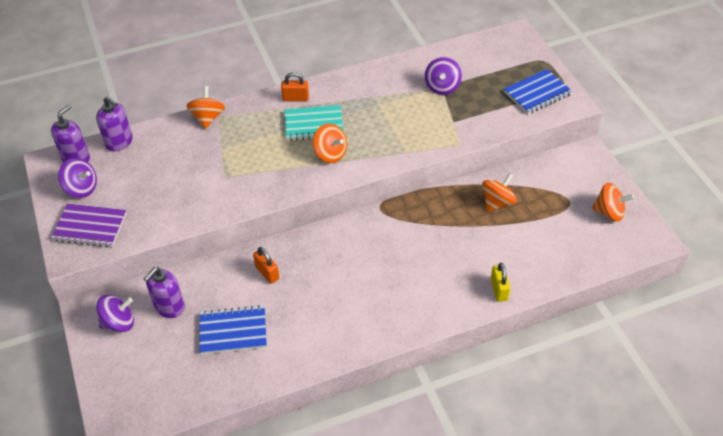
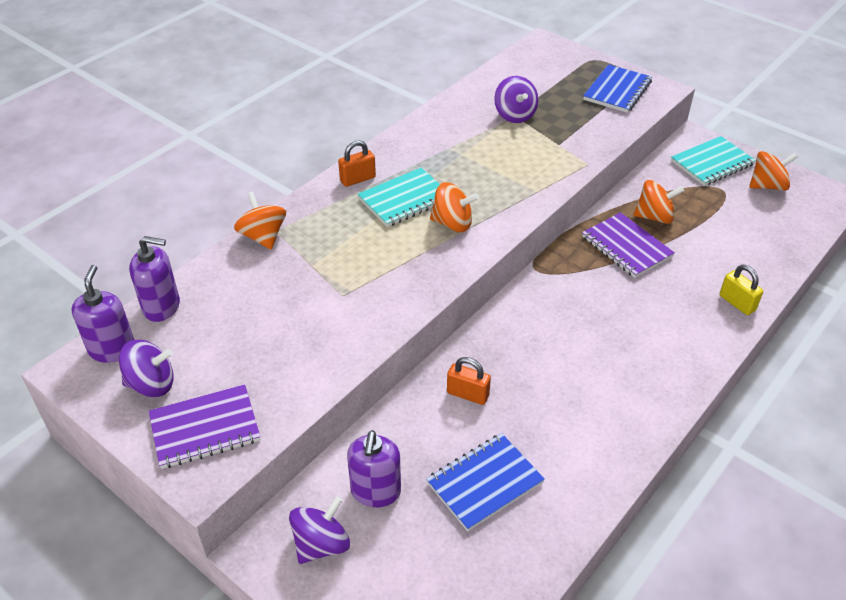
camera: 30 degrees left, 5 degrees down
(456, 217) = (626, 247): none -> purple notebook
(497, 202) = (654, 217): orange spinning top -> orange spinning top turned 75 degrees clockwise
(582, 177) = (712, 163): none -> turquoise notebook

